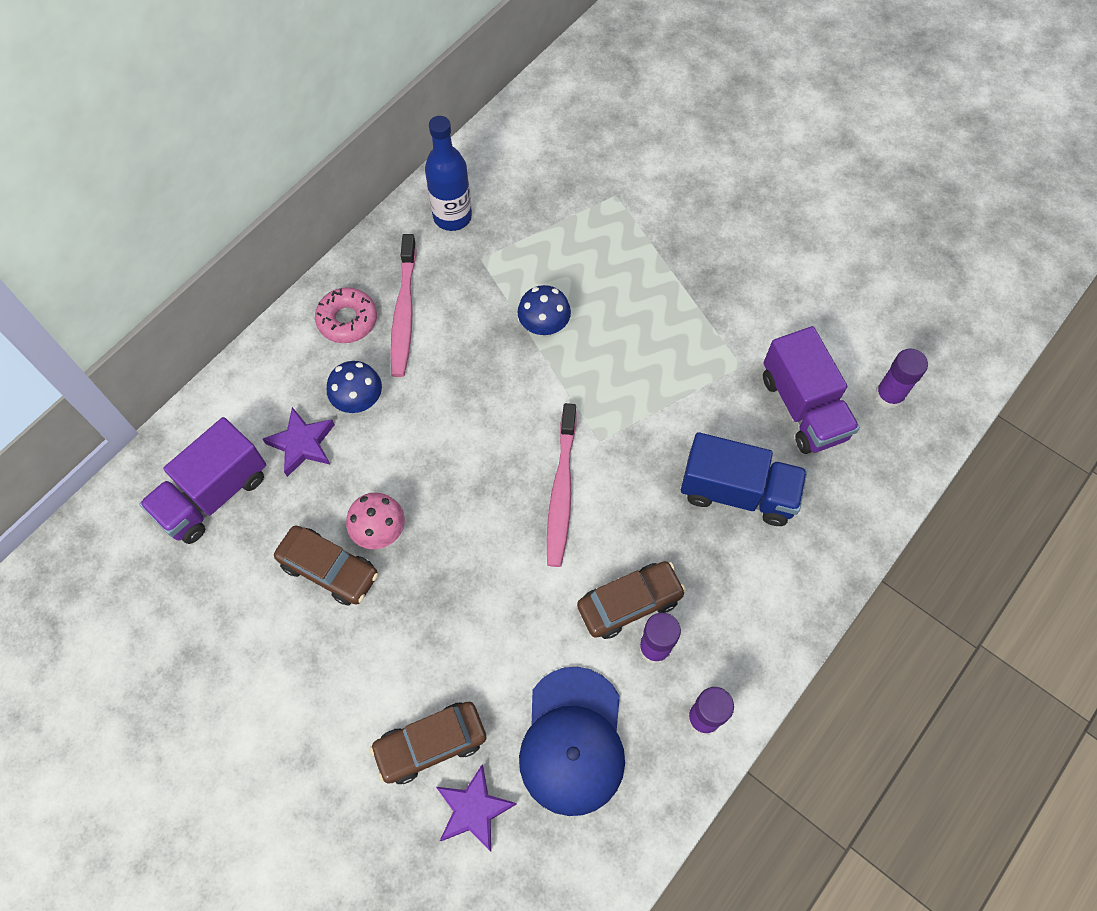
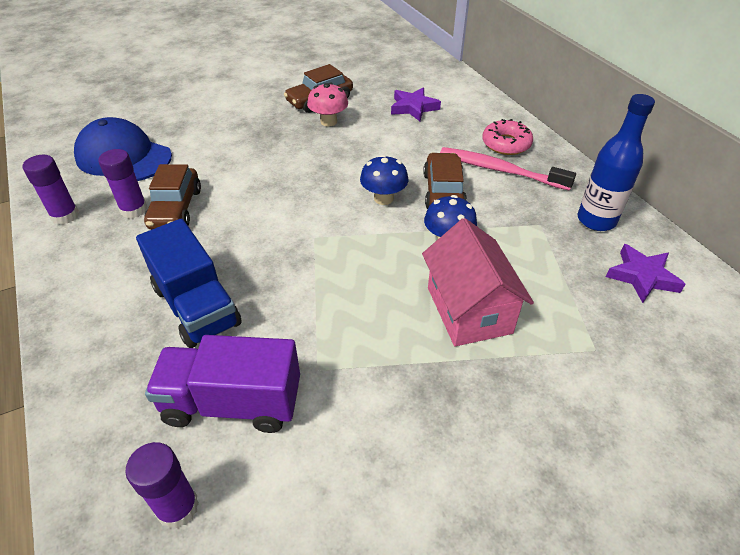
camera: 115 degrees right, 20 degrees down
(213, 494) = (400, 75): purple truck -> none
(359, 400) = (432, 134): blue mushroom -> blue mushroom (383, 198)
(431, 744) = (184, 110): brown car -> brown car (443, 191)
(473, 809) = (134, 114): purple star -> purple star (642, 276)
(561, 491) = (289, 203): pink toothbrush -> none
(622, 284) = (468, 310): none -> pink house
(737, 492) = (196, 306): blue truck -> blue truck turned 75 degrees counterclockwise

